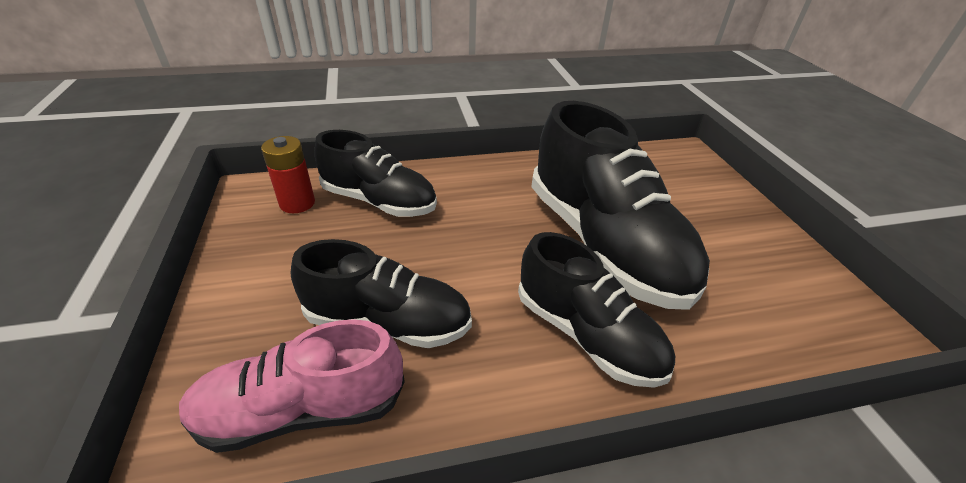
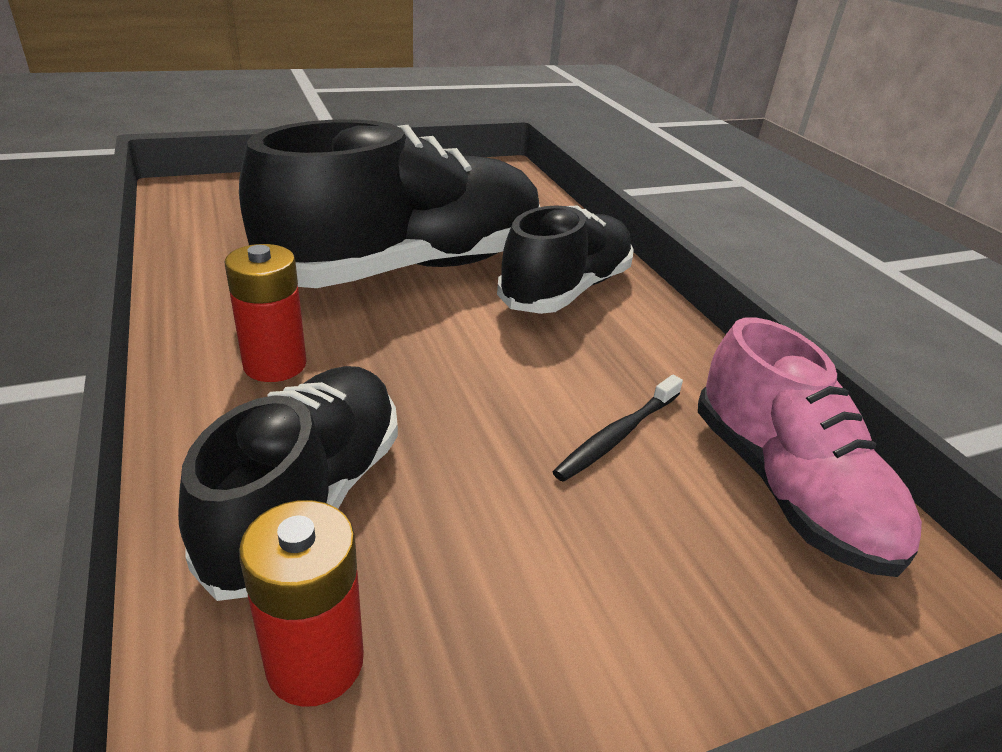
camera: 100 degrees left, 5 degrees down
(388, 322) = (617, 435): black shoe -> black toothbrush
(482, 190) = (275, 365): none -> red battery

